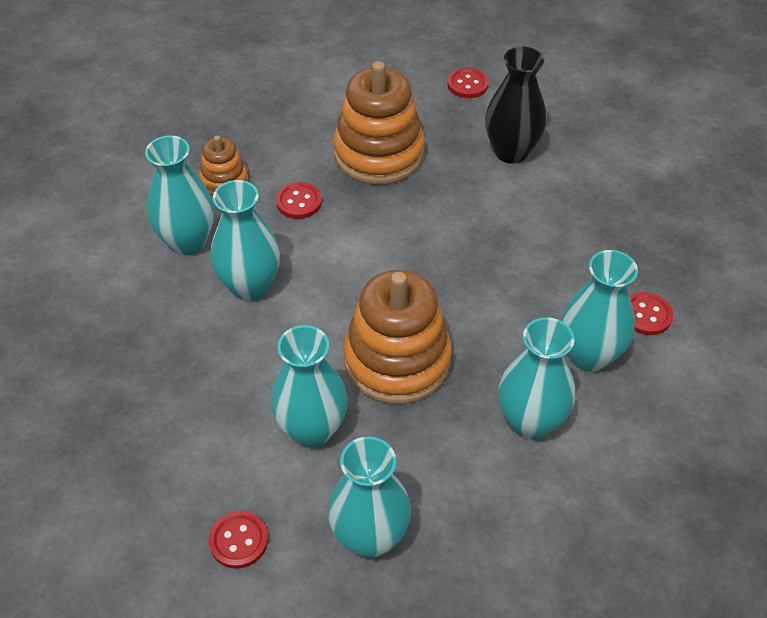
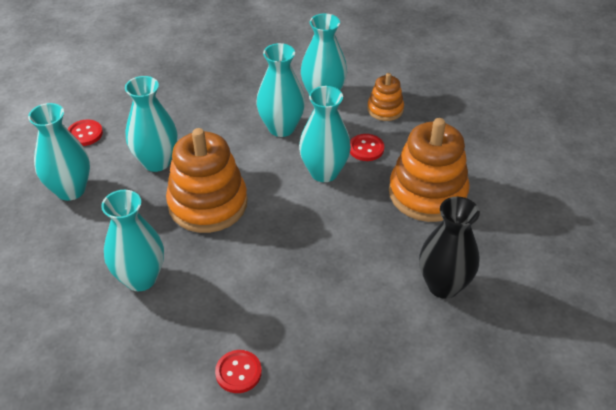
camera: 90 degrees right, 5 degrees down
(467, 84) = (535, 257): red button -> none
(589, 355) = (198, 323): turquoise vase -> turquoise vase (324, 172)

